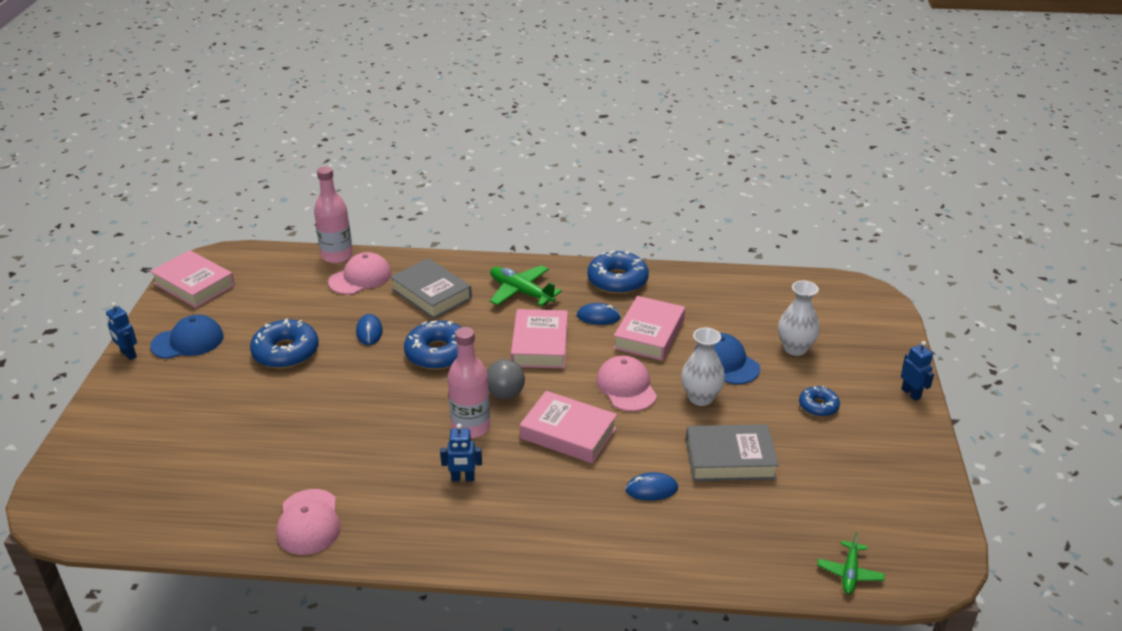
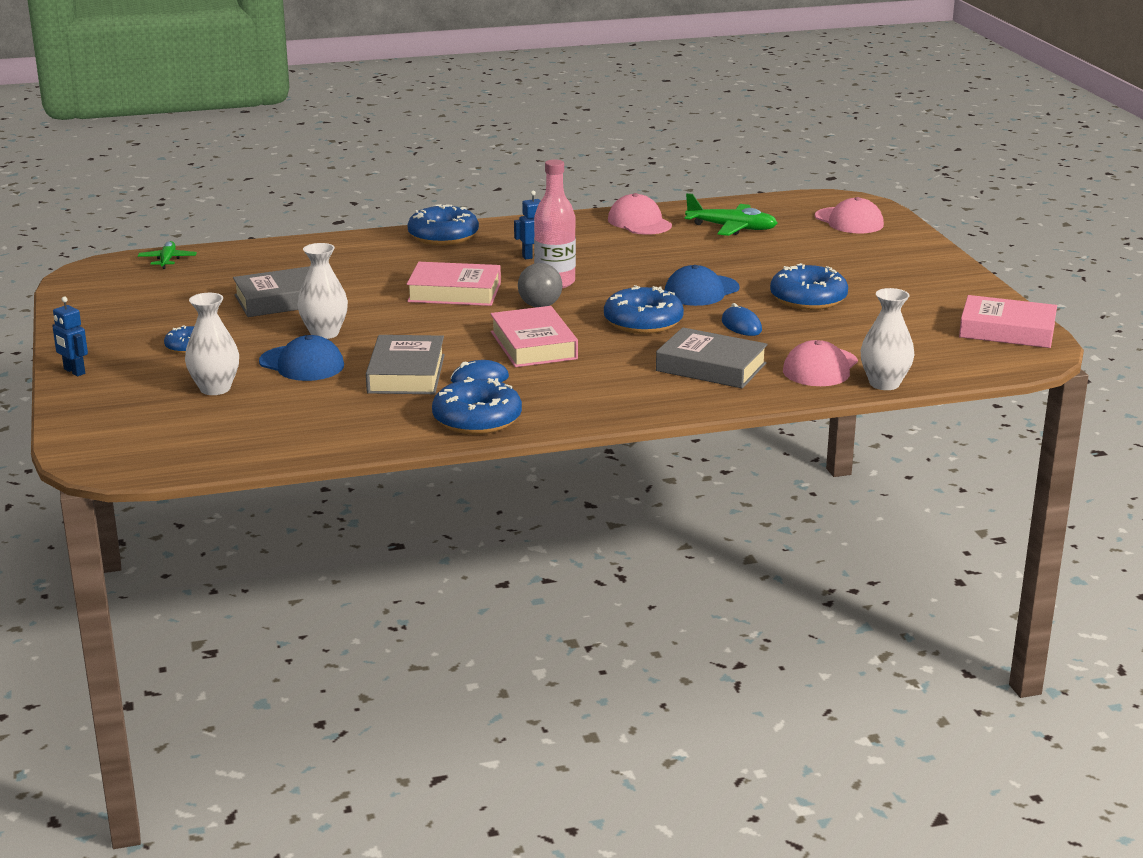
camera: 160 degrees right, 10 degrees down
(128, 354) = (964, 274): blue robot -> none
(188, 341) = (923, 291): blue cap -> blue cap (701, 291)
(337, 256) = (884, 384): pink bottle -> white vase
(521, 292) = (598, 387): green plane -> green plane (732, 228)
(532, 548) = (443, 236): none -> blue donut
(626, 387) = (412, 329): pink cap -> pink cap (849, 221)
(649, 334) = (406, 374): pink book -> grey book
(651, 489) = (355, 274): blue mouse -> none

